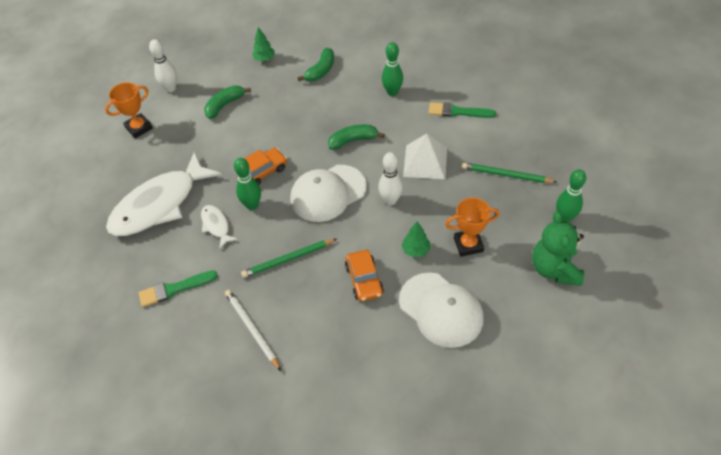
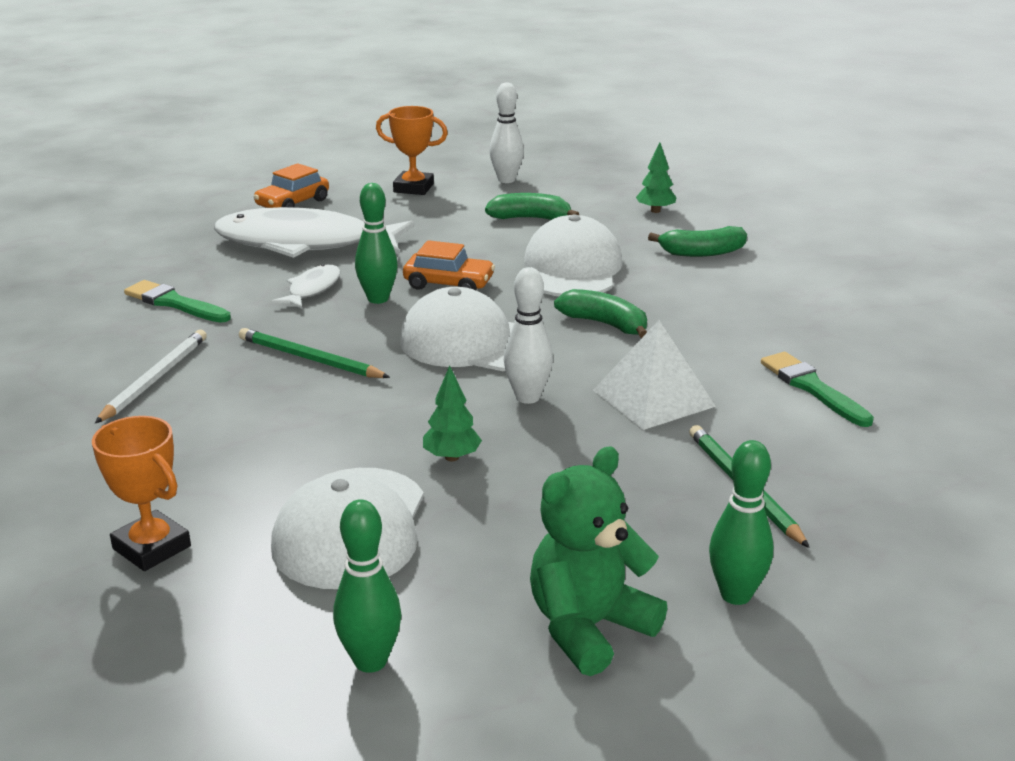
camera: 50 degrees right, 25 degrees down
(292, 121) = (572, 268): none -> white cap
(364, 280) = (337, 433): orange car -> orange car (292, 203)
(392, 92) = (755, 318): green bowling pin -> green bowling pin (370, 661)
(468, 244) = (527, 505): orange trophy -> orange trophy (151, 547)

